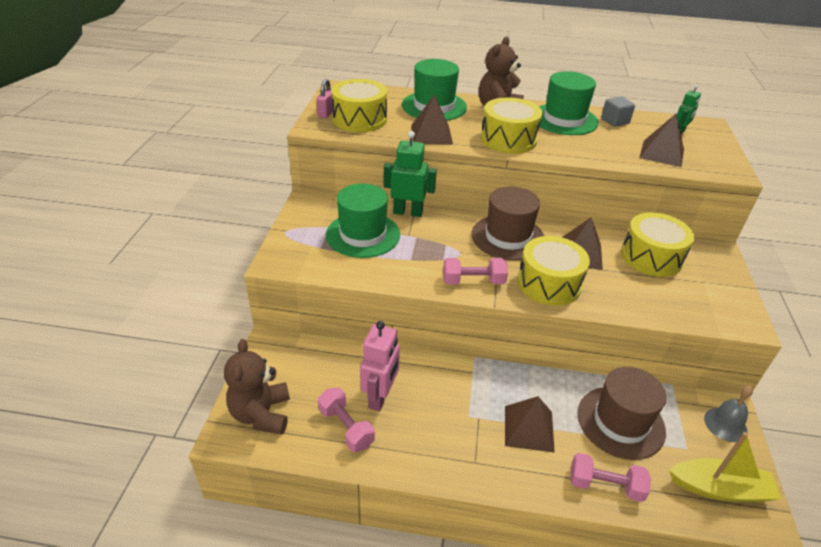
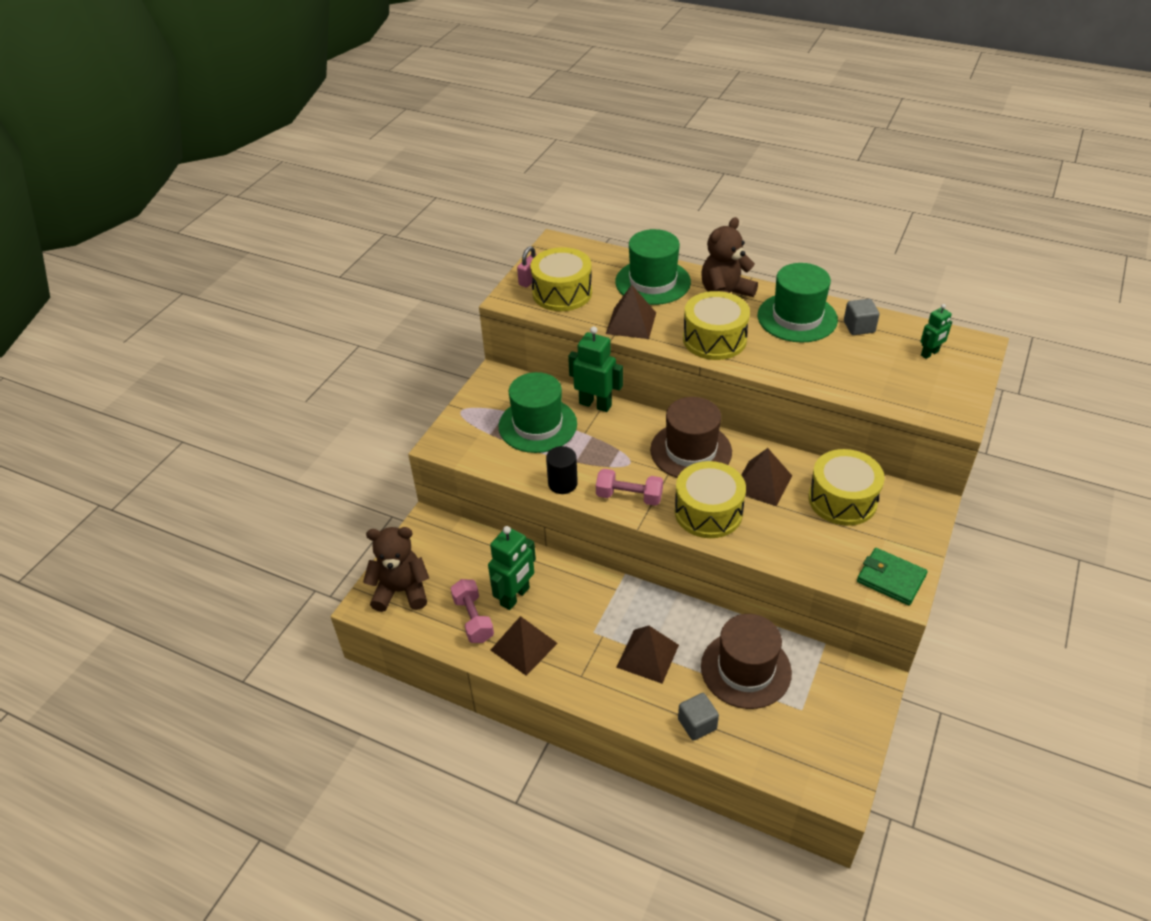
camera: 20 degrees right, 5 degrees up
(261, 414) = (401, 591): brown teddy bear -> brown teddy bear turned 75 degrees clockwise
(380, 397) = (515, 596): pink robot -> green robot
(407, 279) = (562, 483): none -> black cylinder
(605, 485) = (697, 724): pink dumbbell -> grey cube
(661, 153) = (886, 380): brown pyramid -> brown pyramid (523, 646)
(719, 488) = (812, 753): yellow boat -> none
(725, 424) = (859, 695): grey bell -> none
(729, 313) = (891, 579): none -> green wallet

